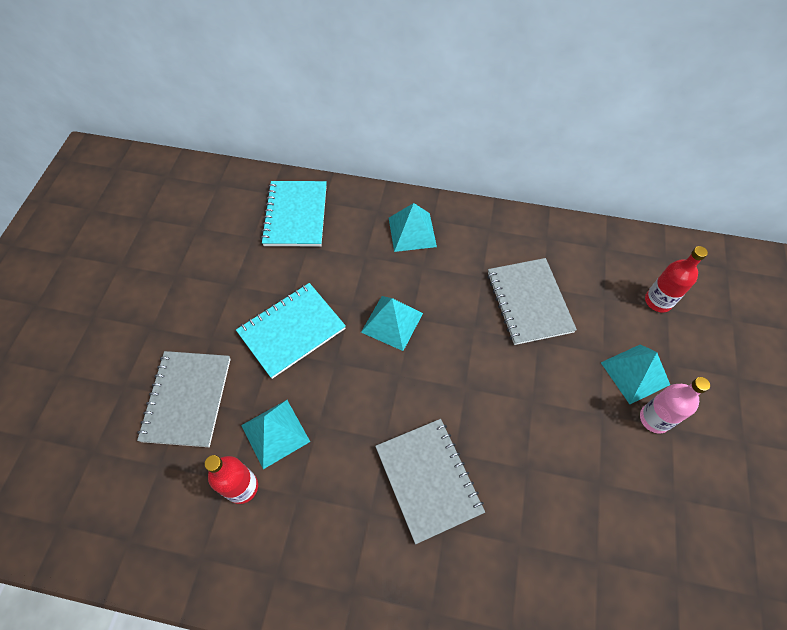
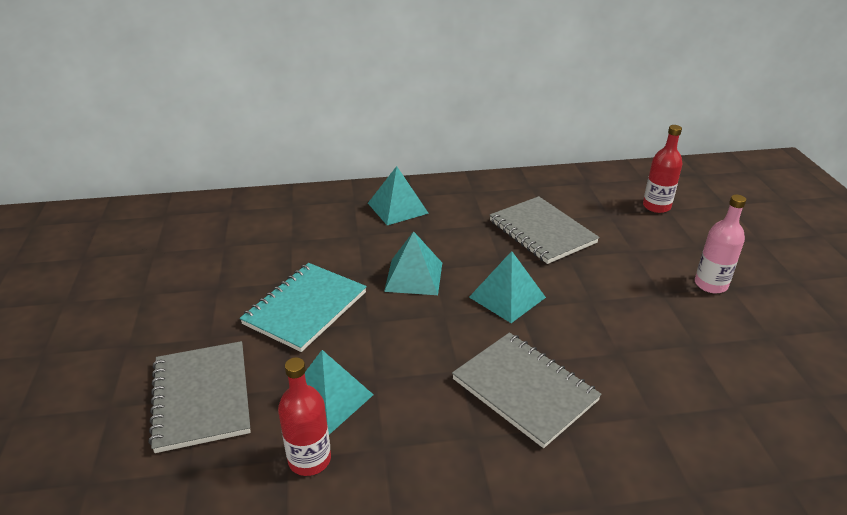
camera: 20 degrees left, 25 degrees down
(295, 215) = (266, 220): turquoise notebook -> none
(635, 373) = (671, 258): turquoise pyramid -> turquoise pyramid (507, 297)

